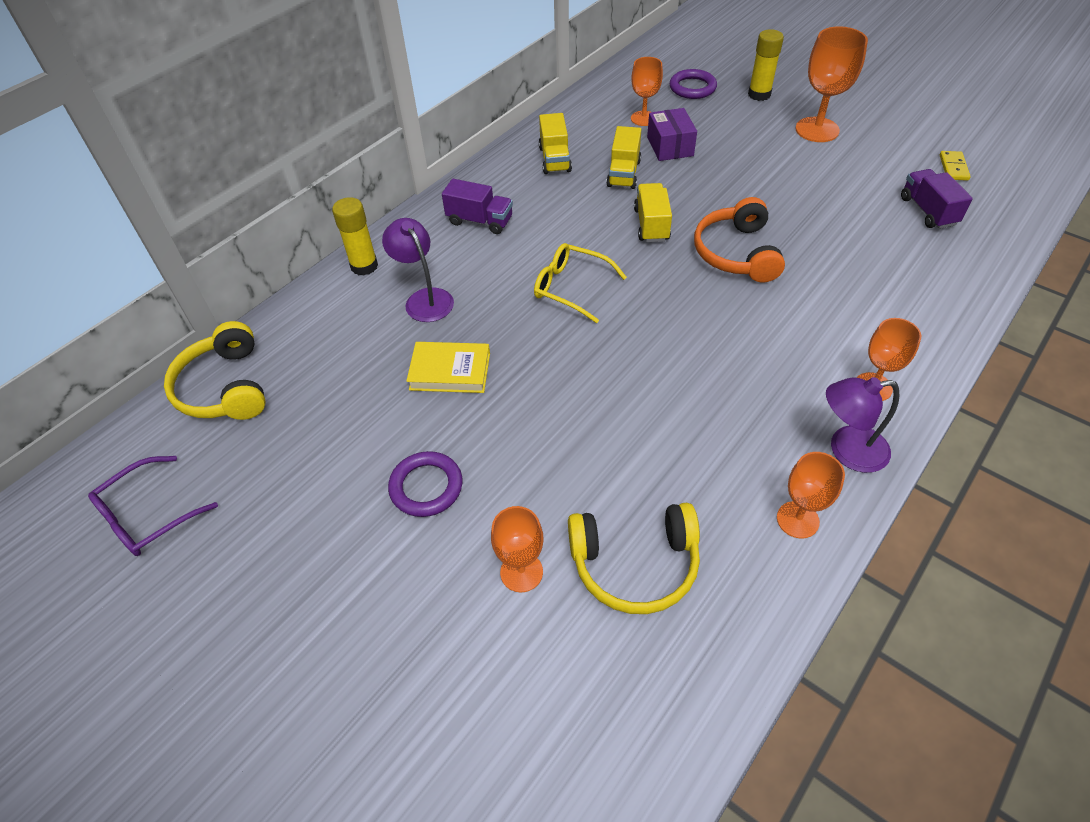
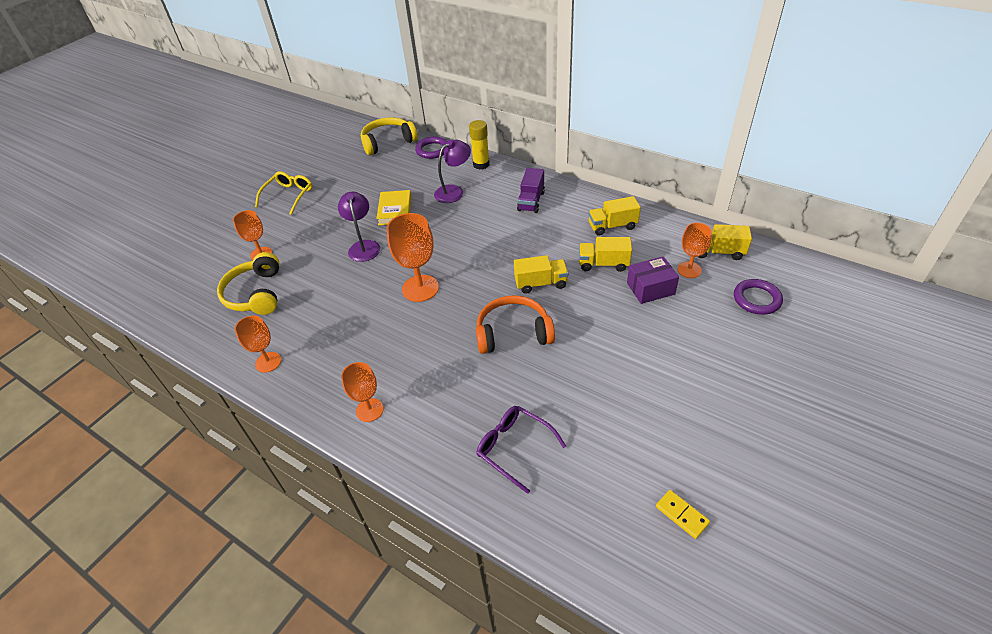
camera: 85 degrees right, 5 degrees down
(148, 515) = (316, 142): purple glasses -> purple glasses (514, 448)
(426, 487) = (317, 215): purple ring -> purple ring (432, 150)
(572, 288) = (467, 250): yellow glasses -> yellow glasses (288, 196)
(618, 97) = (718, 252): none -> yellow truck
(759, 94) = (766, 349): yellow glue stick -> none
(817, 130) = (716, 394): orange goblet -> orange goblet (420, 288)
(847, 450) = (315, 390): purple lamp -> purple lamp (363, 246)
(928, 211) = (595, 477): purple truck -> none
(953, 167) = (682, 515): yellow domino -> yellow domino turned 45 degrees clockwise

